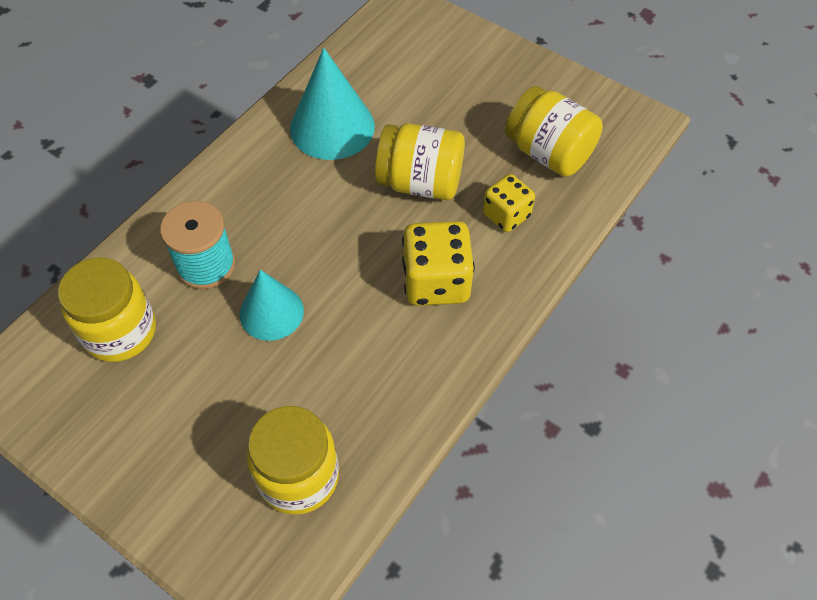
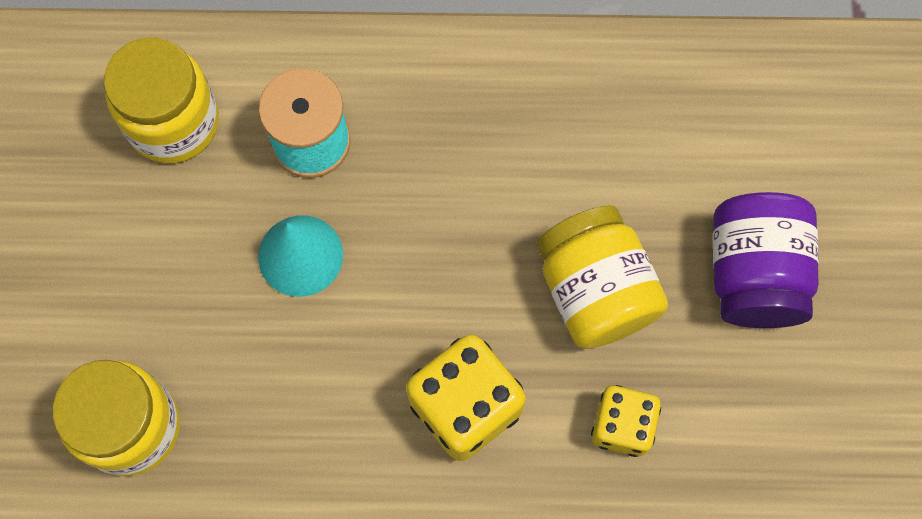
camera: 55 degrees right, 15 degrees up
(332, 127) = (602, 130): turquoise cone -> none
(469, 112) = (754, 274): none -> purple jar
(549, 153) = (761, 416): yellow jar -> none

